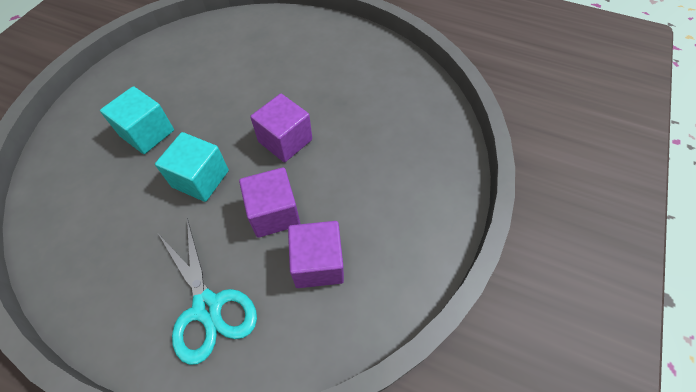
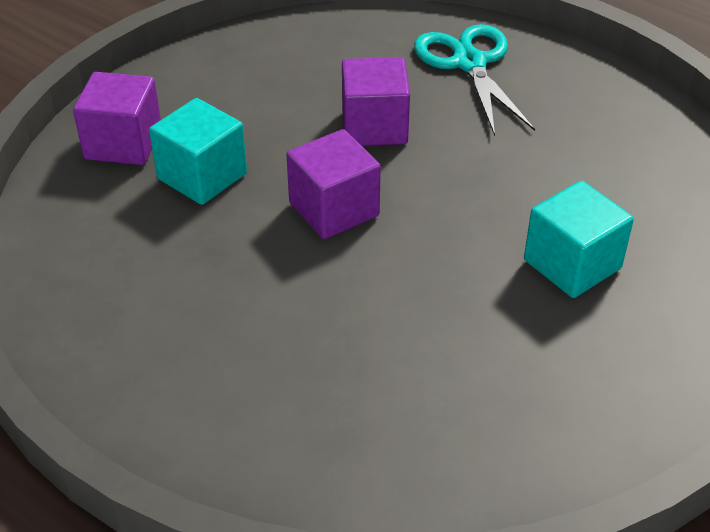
camera: 165 degrees left, 15 degrees down
(200, 179) = (477, 182): turquoise cube -> turquoise cube (202, 176)
(318, 263) = (332, 74): purple cube -> purple cube (123, 143)

